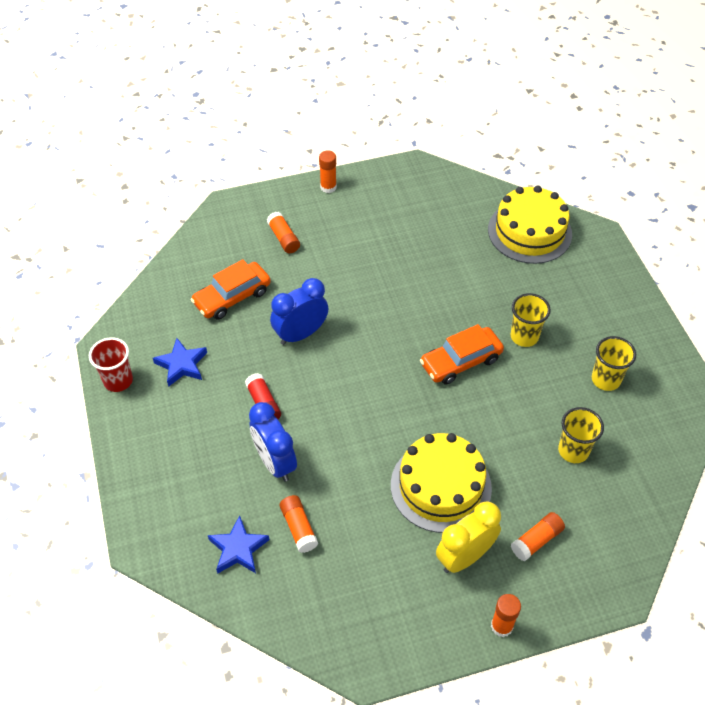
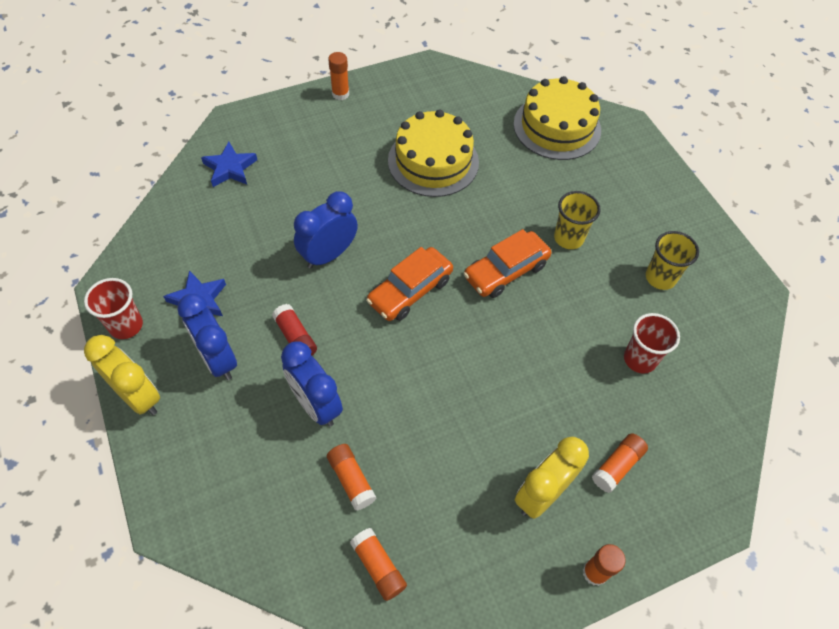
camera: 10 degrees left, 5 degrees up
(124, 441) = (138, 396): none -> yellow clock
(194, 416) = (218, 359): none -> blue clock
(232, 297) = (248, 220): orange car -> orange car (410, 291)
(238, 549) = (284, 513): blue star -> blue star (230, 168)
(283, 238) = (298, 151): orange glue stick -> orange glue stick (378, 566)
(440, 486) = (504, 414): yellow cake -> yellow cake (433, 161)
(573, 451) = (639, 359): yellow cup -> red cup

